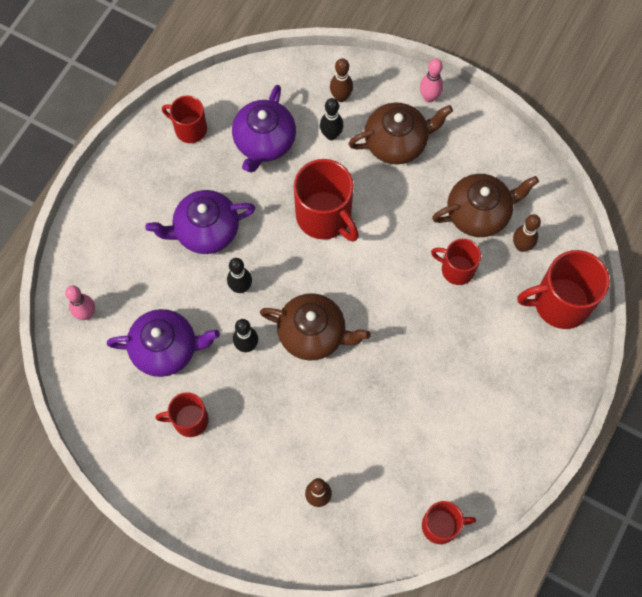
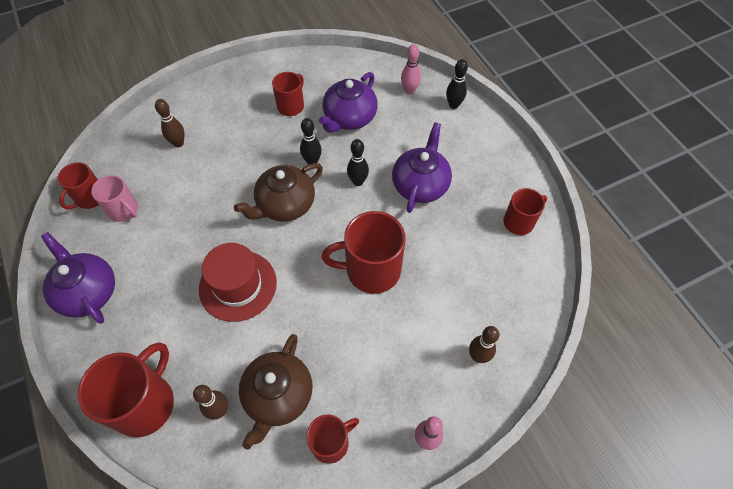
camera: 125 degrees right, 10 degrees down
(264, 142) = (471, 267): purple teapot -> purple teapot (88, 292)
(331, 135) = (443, 323): black bowling pin -> black bowling pin (453, 105)
(397, 142) = (398, 374): brown teapot -> none
(419, 312) = (238, 285): none -> red hat
(428, 478) = (124, 210): none -> pink mug
(456, 269) = (246, 339): red mug -> red mug (331, 442)

